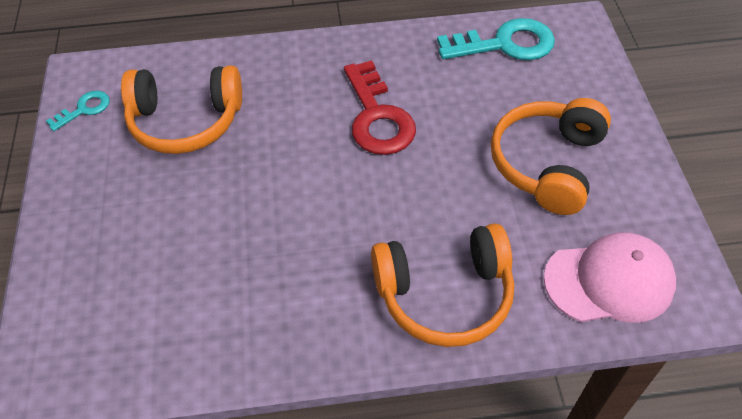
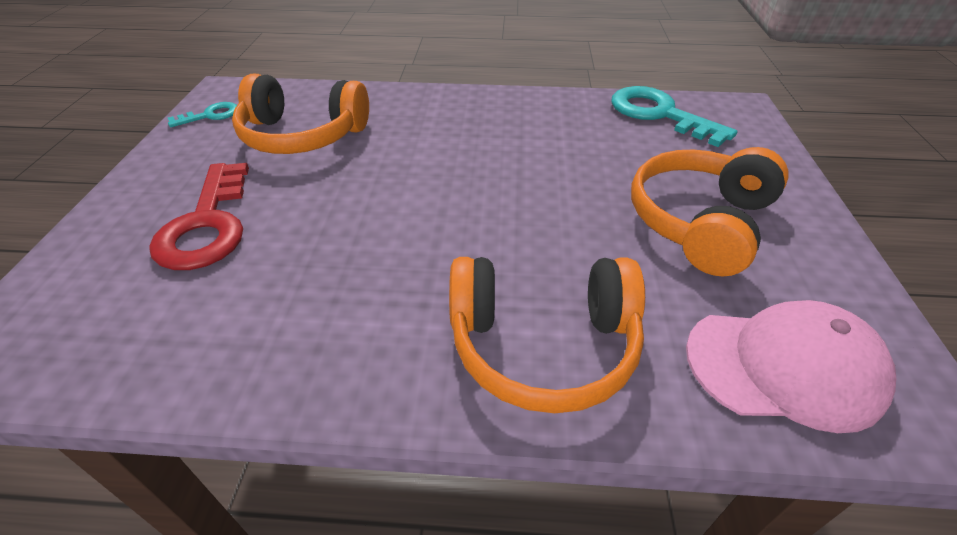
camera: 10 degrees right, 10 degrees down
(377, 117) = (505, 156): red key -> red key (207, 225)
(505, 44) = (659, 114): turquoise key -> turquoise key turned 135 degrees counterclockwise

